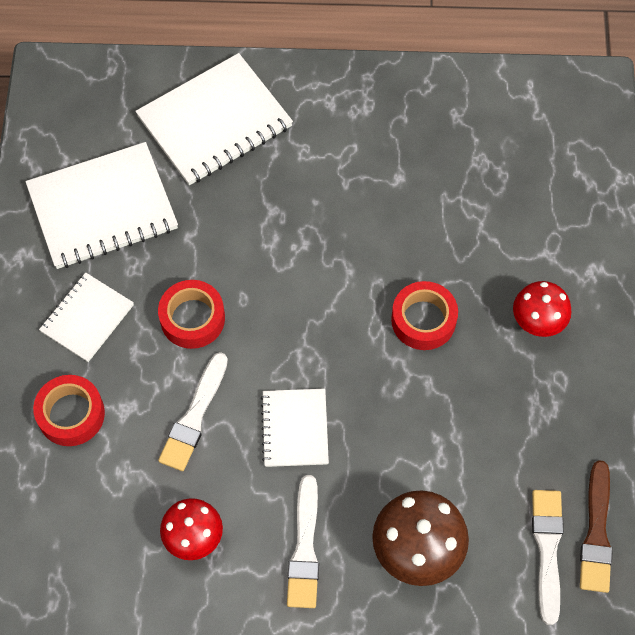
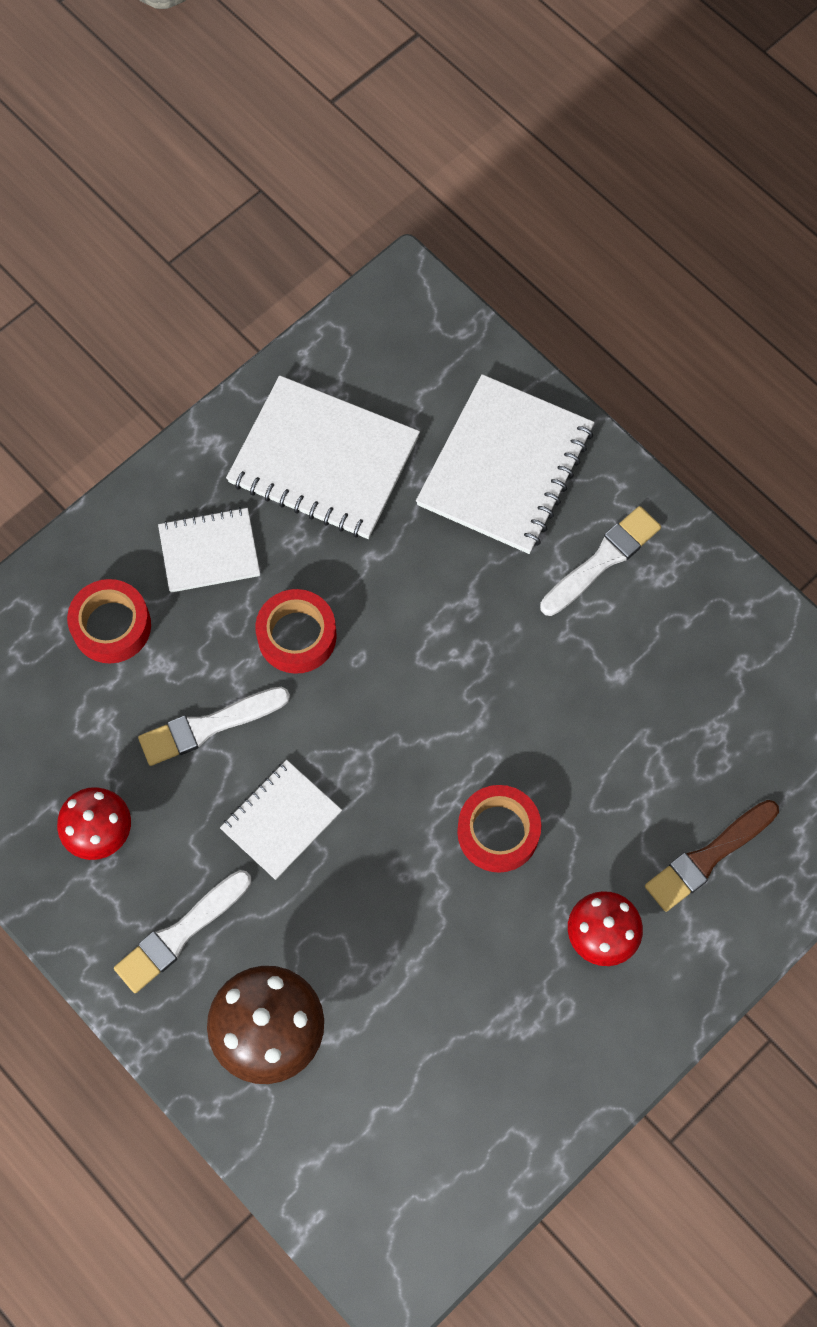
camera: 45 degrees right, 5 degrees up
(215, 122) = (505, 467): white notebook -> white notebook turned 75 degrees counterclockwise
(547, 549) = (384, 1148): white brush -> white brush (602, 560)
(596, 532) = (444, 1178): brown brush -> brown brush (708, 857)

